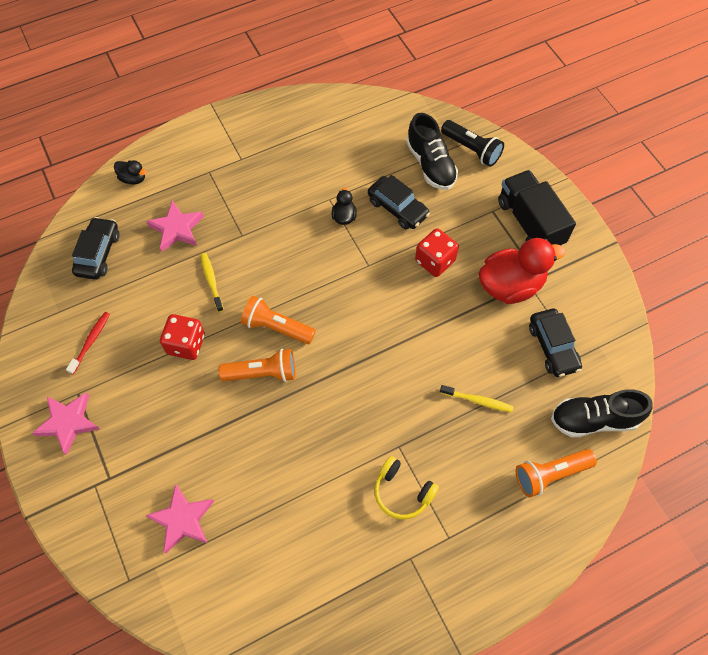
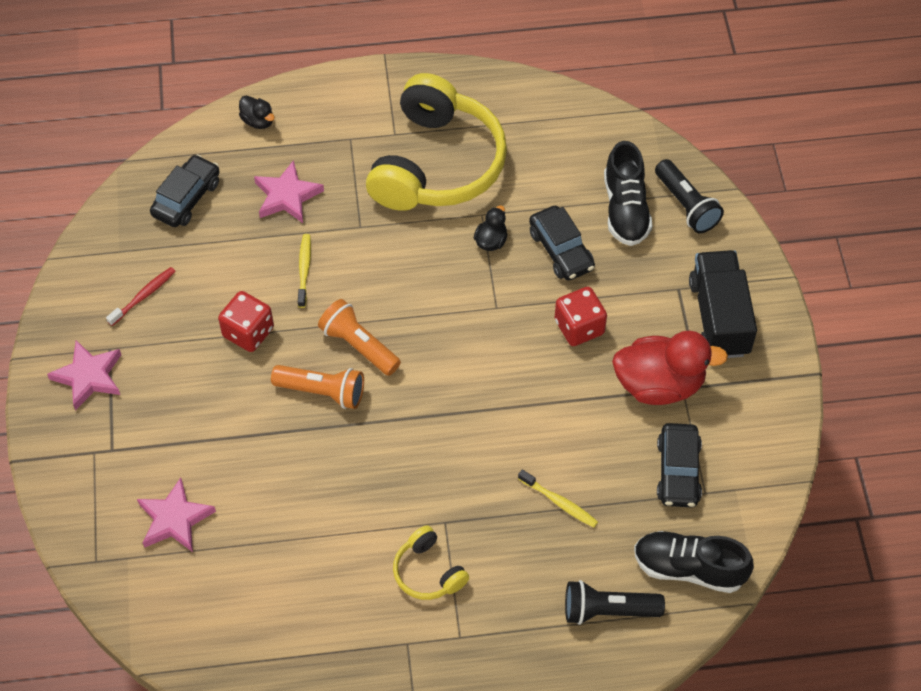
camera: 20 degrees right, 5 degrees down
(281, 172) = (437, 164): none -> yellow headphones
(550, 474) = (608, 610): orange flashlight -> black flashlight

